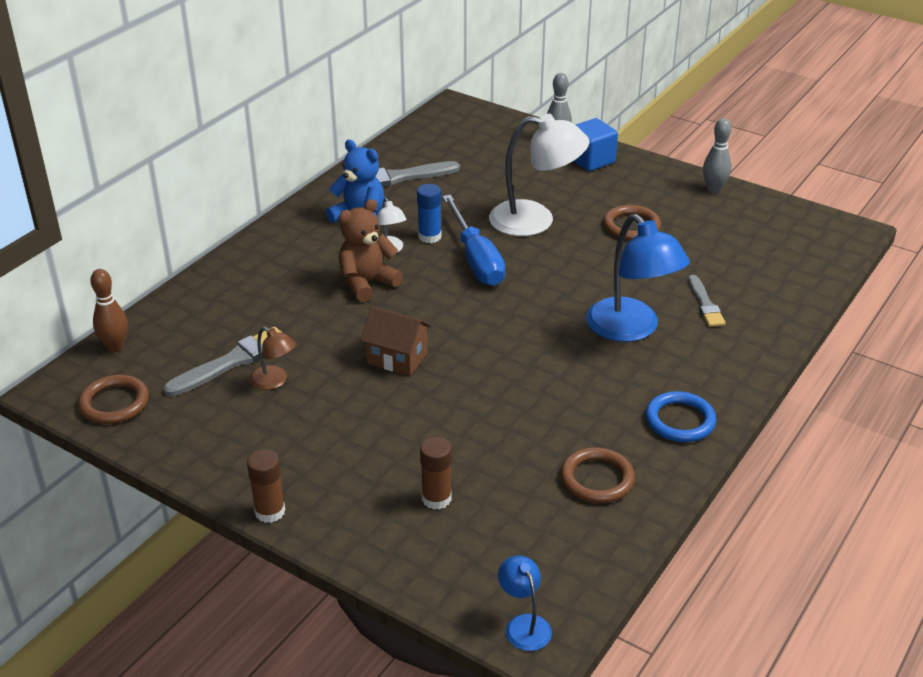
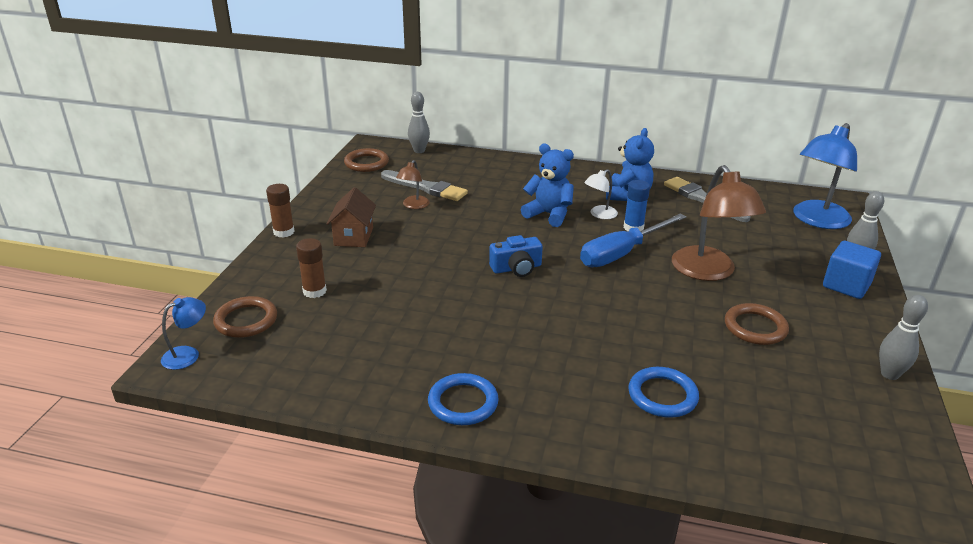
camera: 70 degrees right, 5 degrees down
(115, 347) = (419, 151): brown bowling pin -> grey bowling pin
(367, 283) = (549, 214): brown teddy bear -> blue teddy bear
(397, 358) = (466, 244): brown house -> brown house (353, 236)
(467, 334) = (516, 268): none -> blue camera
(535, 220) = (708, 272): white lamp -> brown lamp
(597, 479) = (362, 364): brown ring -> brown ring (246, 320)
(631, 329) = (584, 352): blue lamp -> blue lamp (816, 220)
(705, 304) = (662, 395): grey brush -> blue ring

